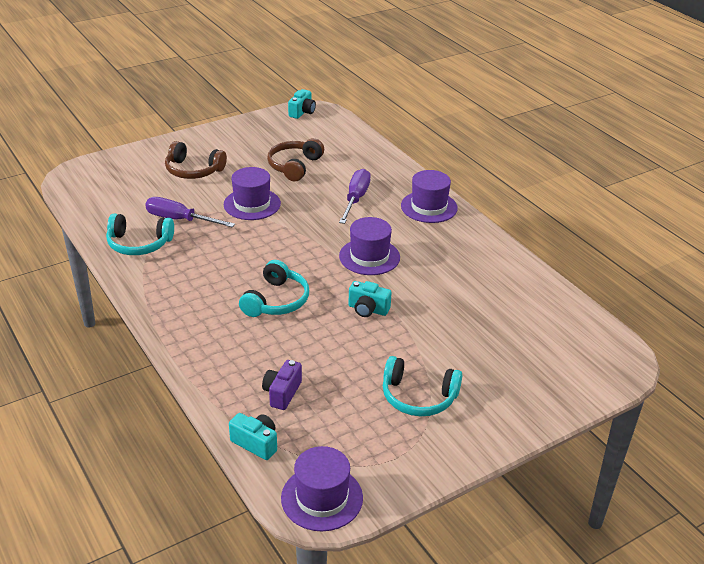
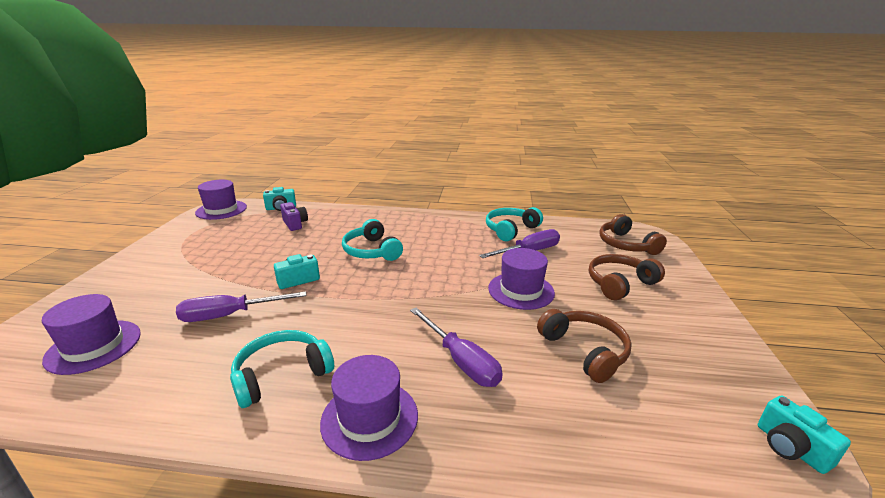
camera: 130 degrees right, 10 degrees down
(112, 180) = (626, 245): none -> brown headphones
(369, 257) = (353, 314): purple hat -> purple hat (94, 346)
(418, 397) = (199, 258): turquoise headphones -> turquoise headphones (281, 374)
(442, 308) = (230, 315): none -> purple screwdriver

